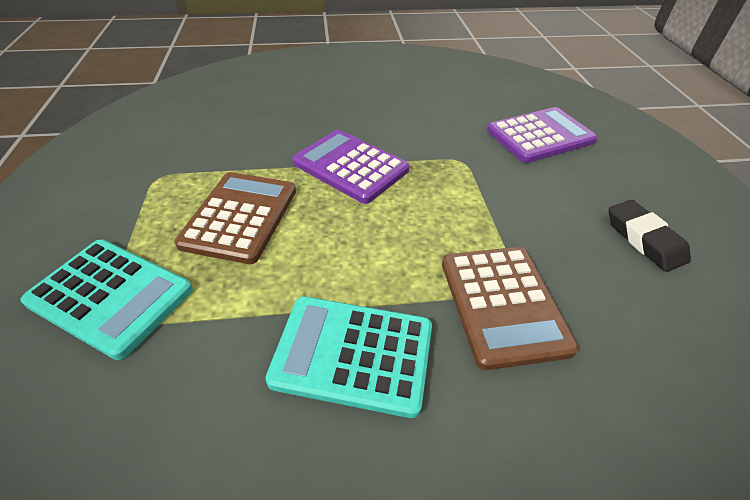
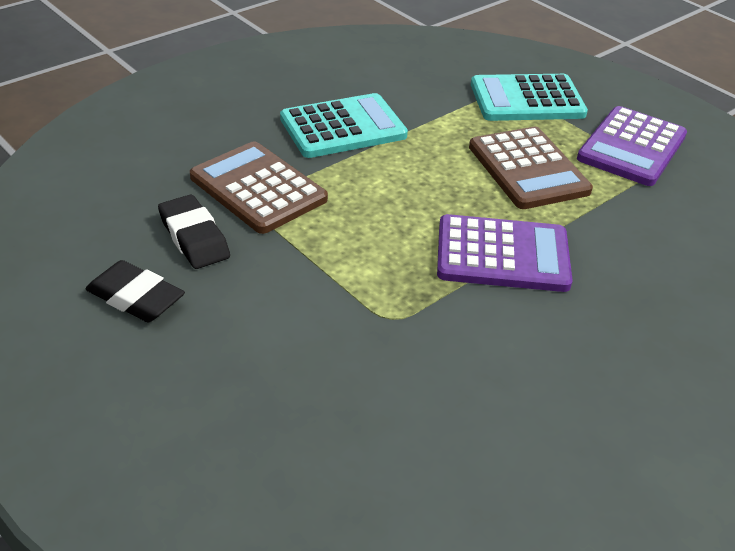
camera: 145 degrees right, 5 degrees down
(540, 136) = (313, 422): purple calculator -> purple calculator (631, 147)
(585, 274) = (194, 237): none -> black eraser

